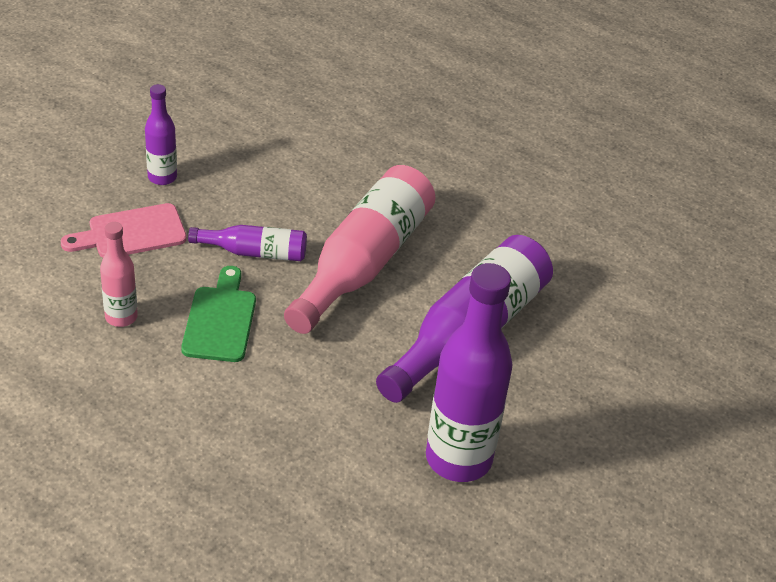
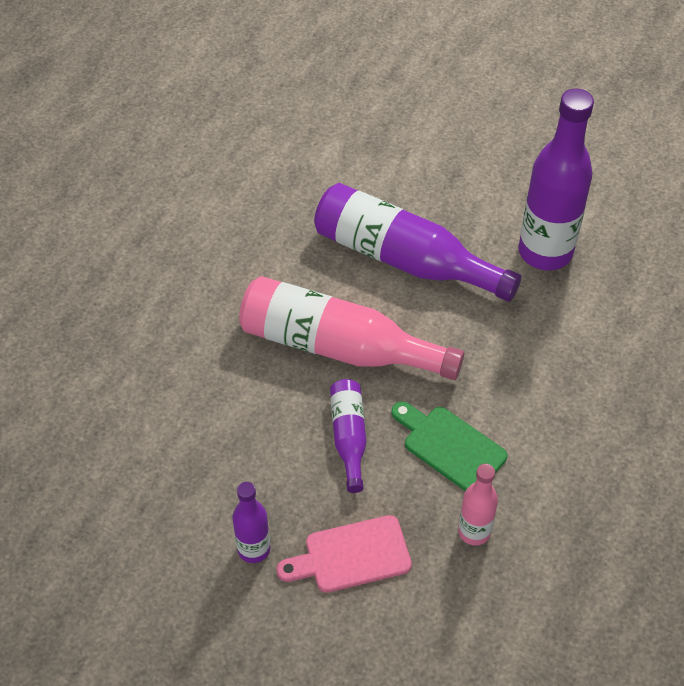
camera: 95 degrees left, 10 degrees up
(131, 233) = (351, 555): pink cutting board -> pink cutting board turned 105 degrees clockwise
(220, 320) = (450, 446): green cutting board -> green cutting board turned 45 degrees clockwise

